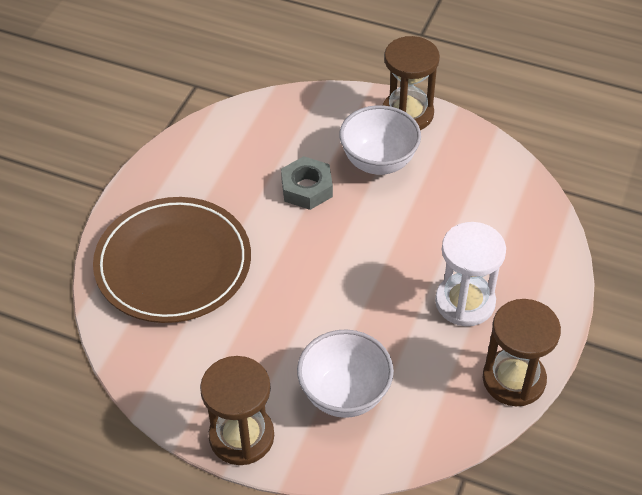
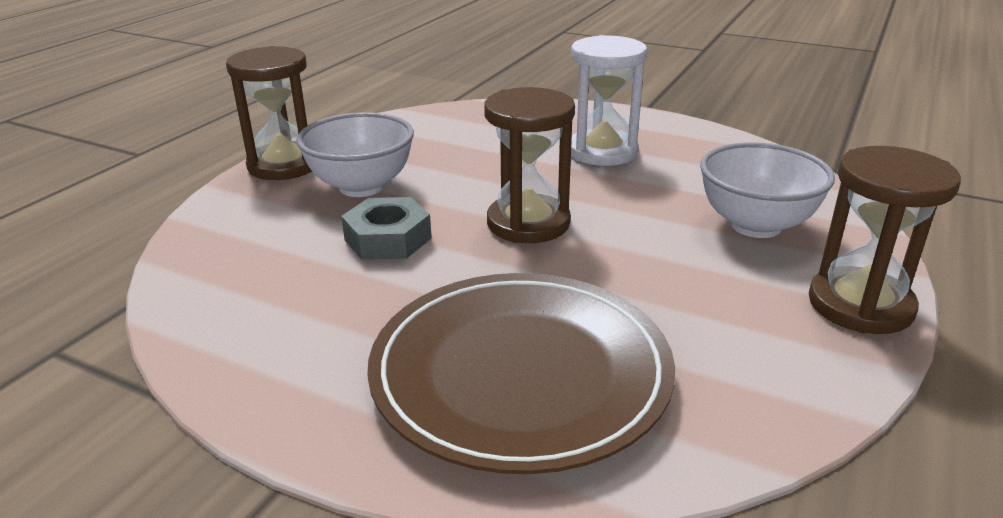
camera: 85 degrees left, 20 degrees down
(513, 379) = (703, 136): brown hourglass -> brown hourglass (528, 223)

